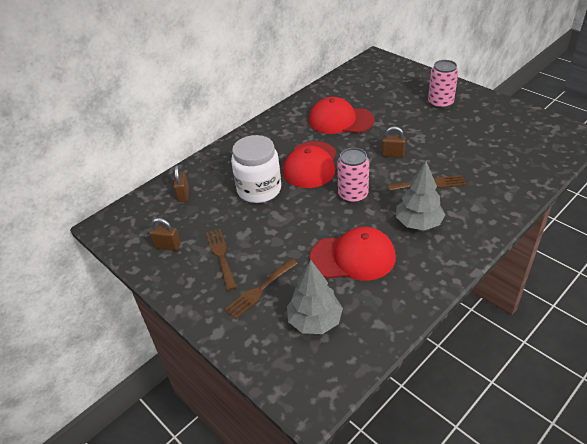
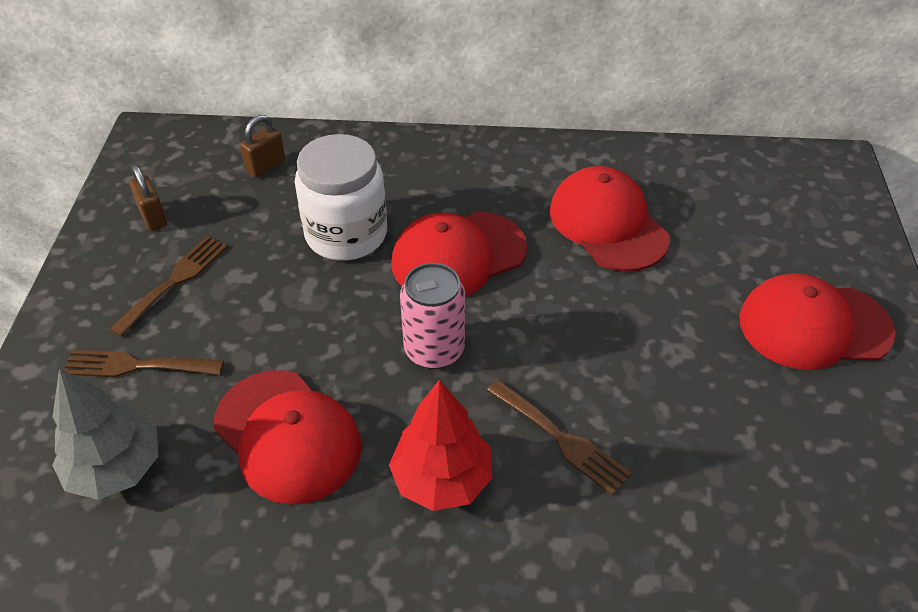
camera: 45 degrees right, 5 degrees up
(392, 154) = (589, 342): brown padlock -> none
(418, 223) = (442, 479): grey tree -> red tree
(440, 103) = (813, 325): pink can -> red cap

